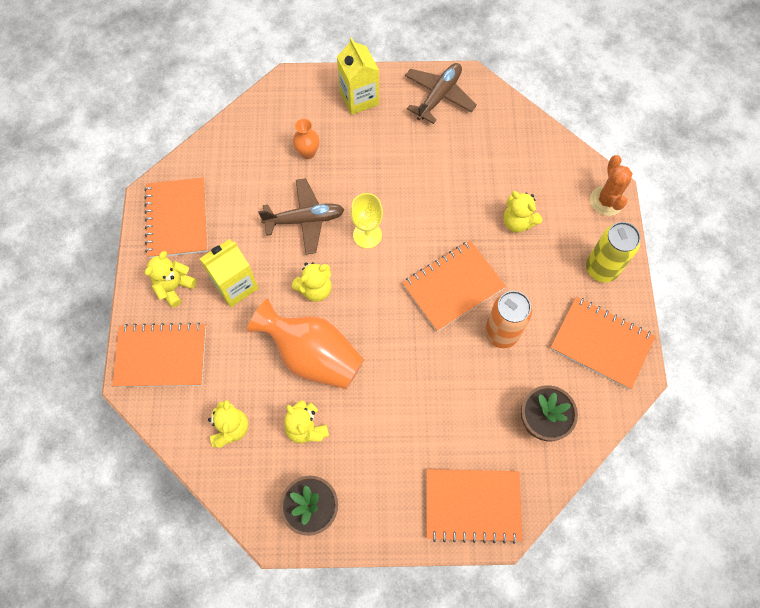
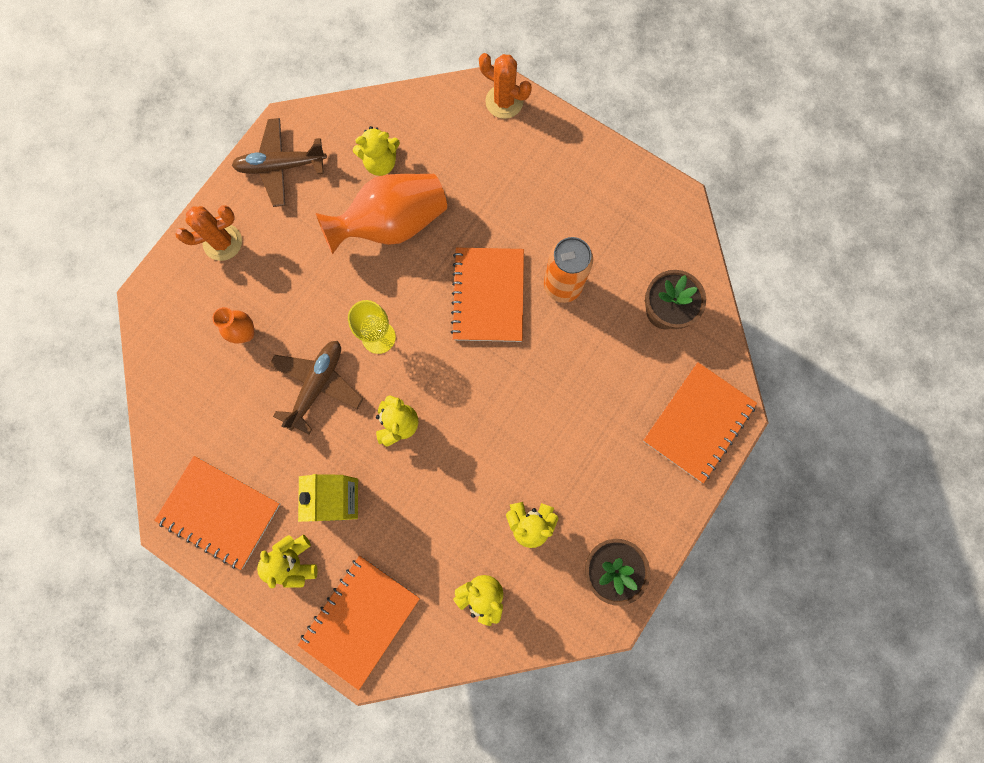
camera: 55 degrees left, 10 degrees up
(312, 355) = (464, 471): orange vase -> orange vase (392, 224)
(359, 98) = (222, 242): yellow carton -> orange cactus
(439, 96) = (281, 166): brown plane -> brown plane turned 75 degrees counterclockwise
(518, 222) = (467, 192): yellow teddy bear -> yellow teddy bear (380, 163)
(601, 268) = (564, 156): yellow can -> none
(601, 343) = (631, 209): orange notebook -> none

